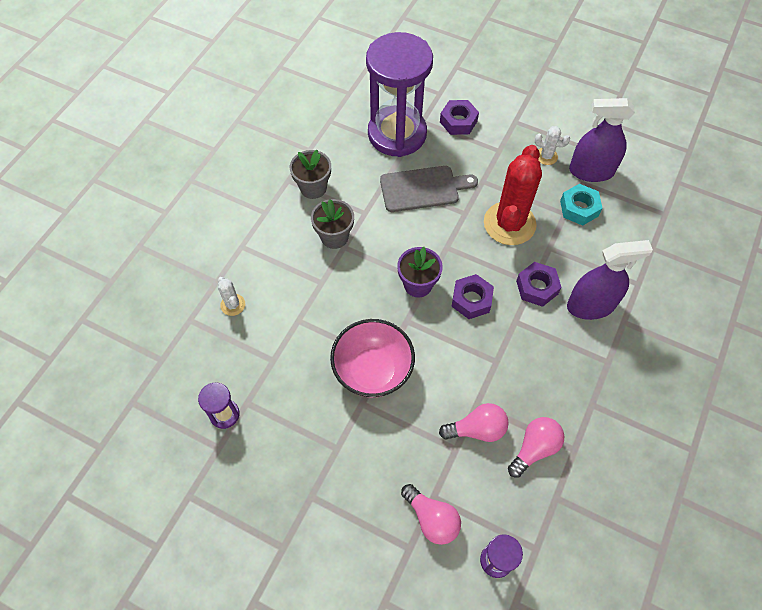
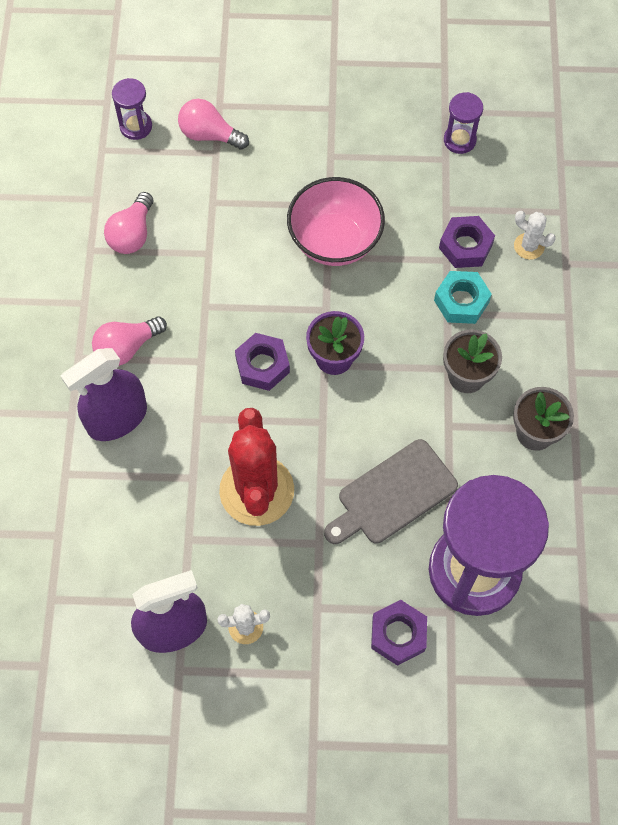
camera: 155 degrees right, 5 degrees up
(477, 429) = (198, 228): pink light bulb -> pink light bulb (127, 347)
(537, 287) = (190, 414): purple nut -> purple nut (465, 246)
(579, 208) = (172, 556): turquoise nut -> turquoise nut (461, 301)

